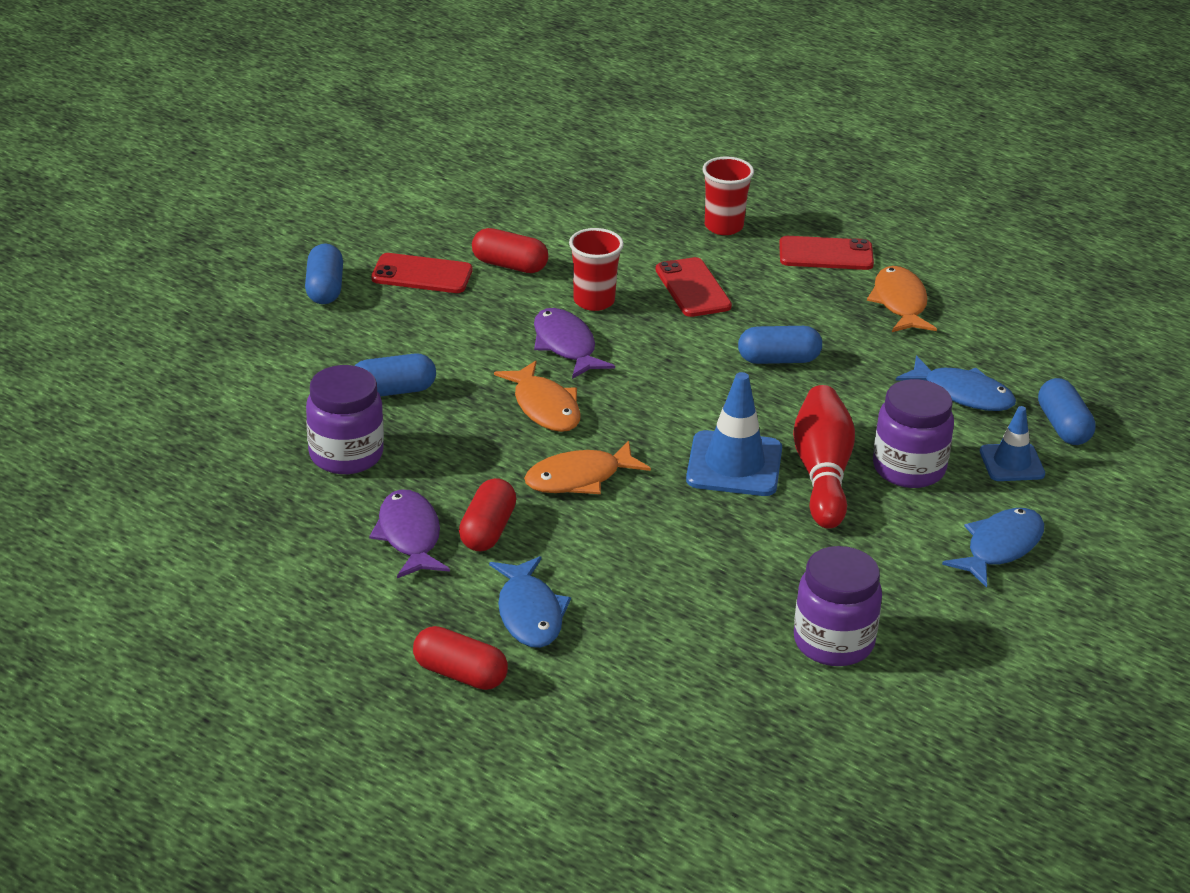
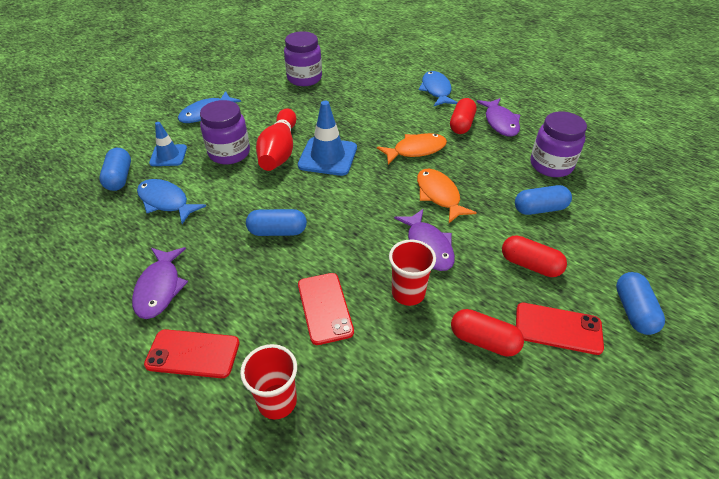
camera: 175 degrees left, 10 degrees up
(460, 674) = (462, 71): red capsule -> red capsule (530, 265)
(900, 303) = (160, 288): orange fish -> purple fish

